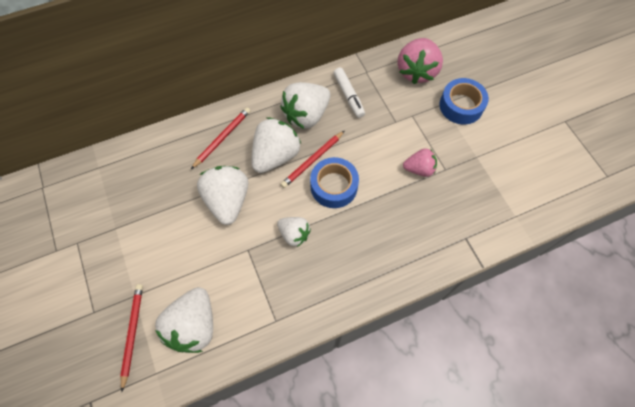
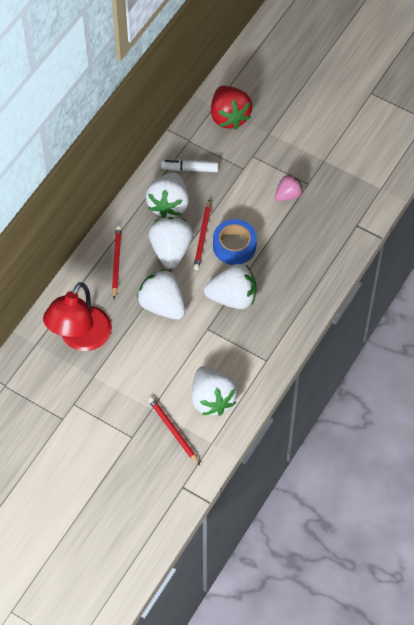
camera: 35 degrees left, 5 degrees down
(136, 186) = (80, 338): none -> red lamp
(294, 234) = (232, 297): white strawberry -> white strawberry, size x1.70
(348, 95) = (190, 169): white marker -> white marker turned 150 degrees clockwise
(416, 71) = (229, 117): pink strawberry -> red strawberry
(461, 106) = (284, 126): blue tape -> none

